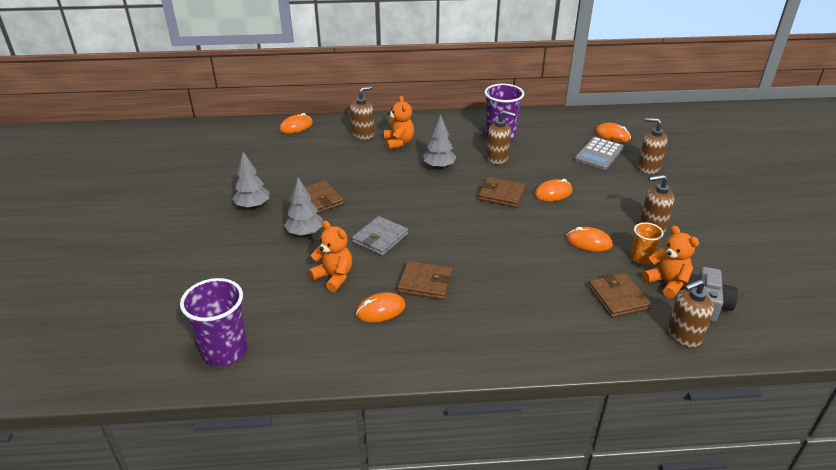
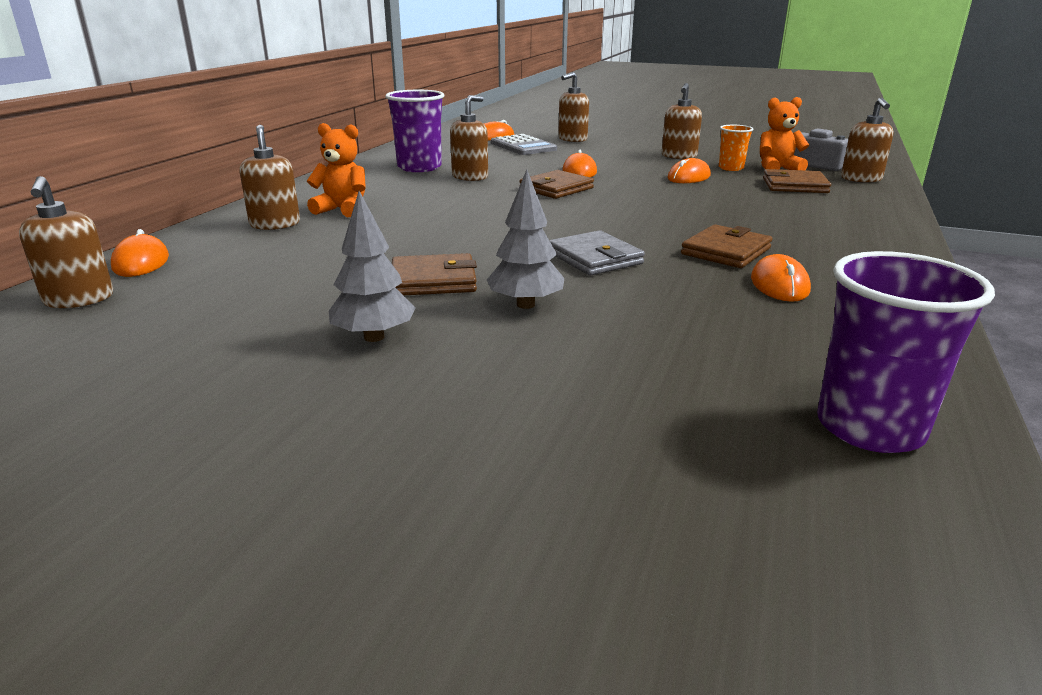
camera: 65 degrees left, 10 degrees down
(254, 133) = (79, 299): none -> brown soap dispenser
(334, 277) = (676, 302): orange teddy bear -> none
(439, 166) = (447, 202): grey tree -> none

